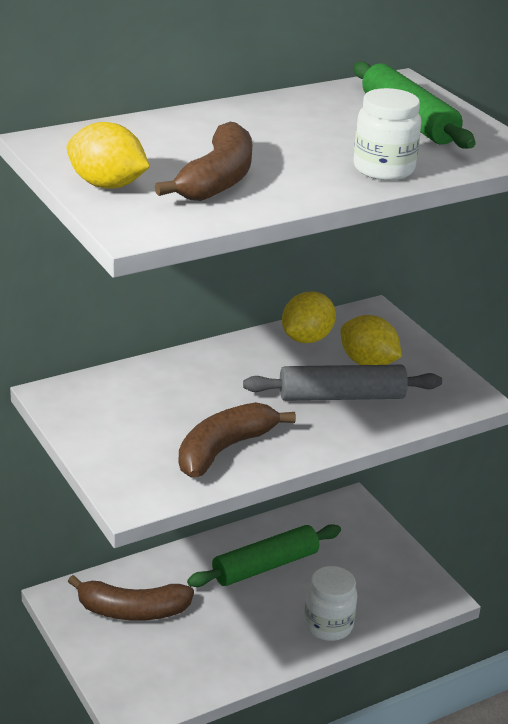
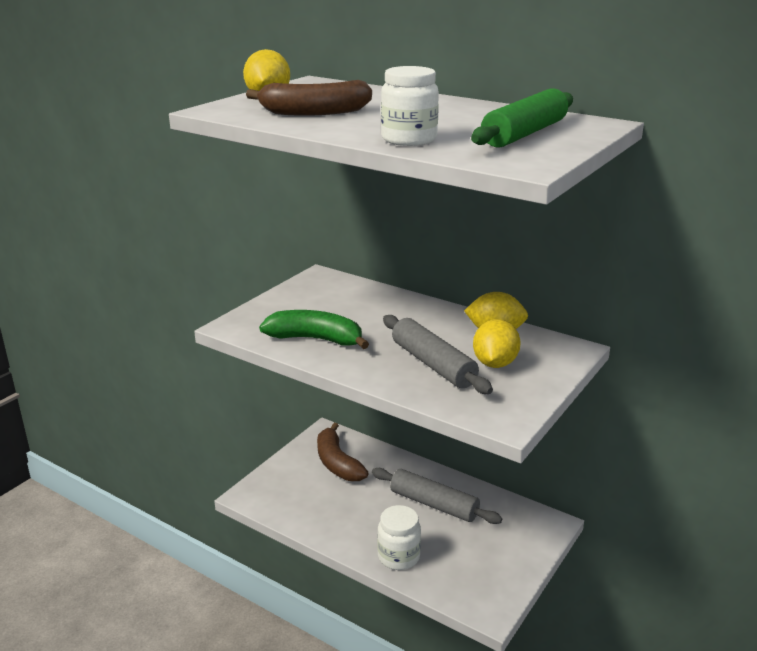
camera: 65 degrees right, 5 degrees down
(224, 449) = (315, 339): brown banana -> green banana
(265, 566) = (433, 504): green rolling pin -> grey rolling pin

